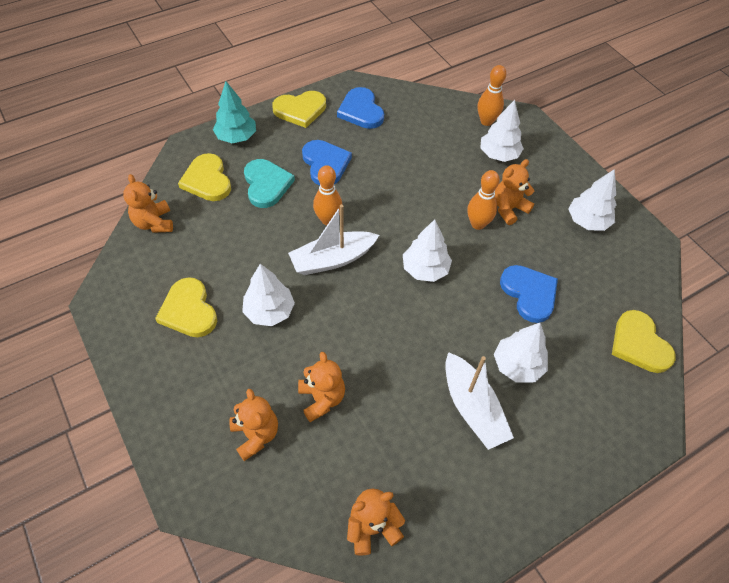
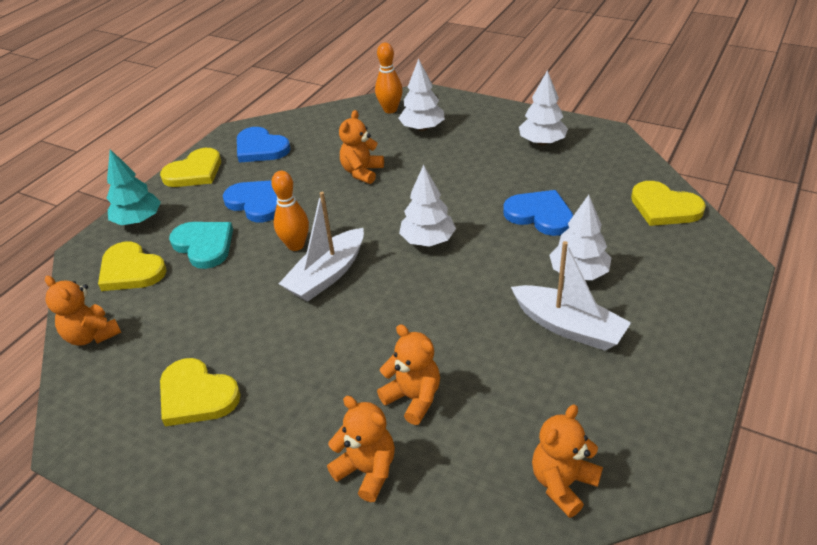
camera: 25 degrees left, 15 degrees down
(269, 311) = (293, 350): white tree -> none
(477, 224) = (447, 185): orange bowling pin -> none
(509, 208) = (466, 162): orange teddy bear -> orange teddy bear (362, 172)

